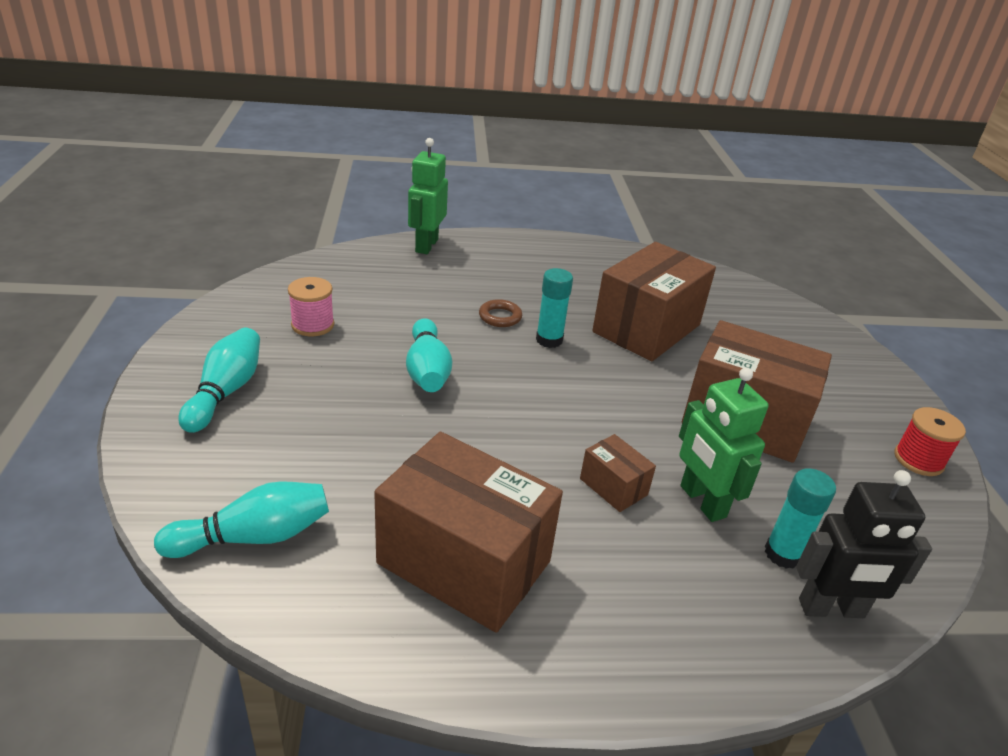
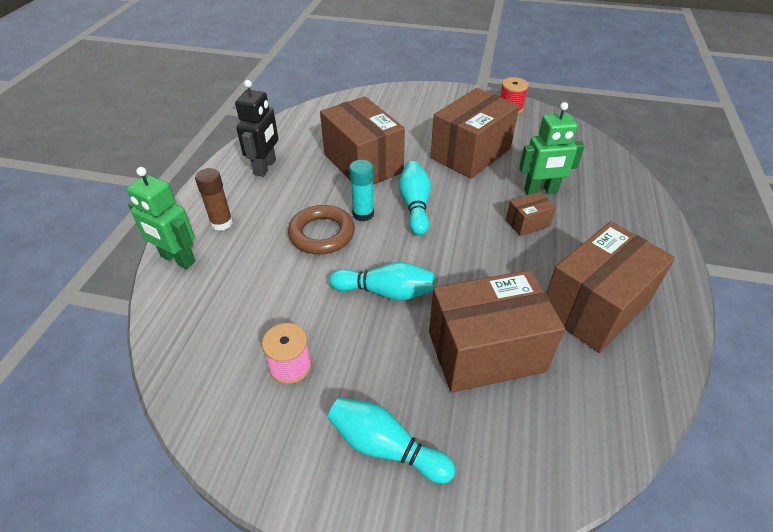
camera: 70 degrees left, 10 degrees up
(254, 537) = (577, 428): turquoise bowling pin -> turquoise bowling pin (415, 206)
(357, 454) = (486, 351): none -> brown box
(486, 257) = (222, 223): none -> brown glue stick
(500, 317) = (322, 234): brown ring -> brown ring, size x1.79
(783, 554) = (580, 176): turquoise glue stick -> none
(831, 609) = (615, 173): black robot -> black robot (265, 167)

